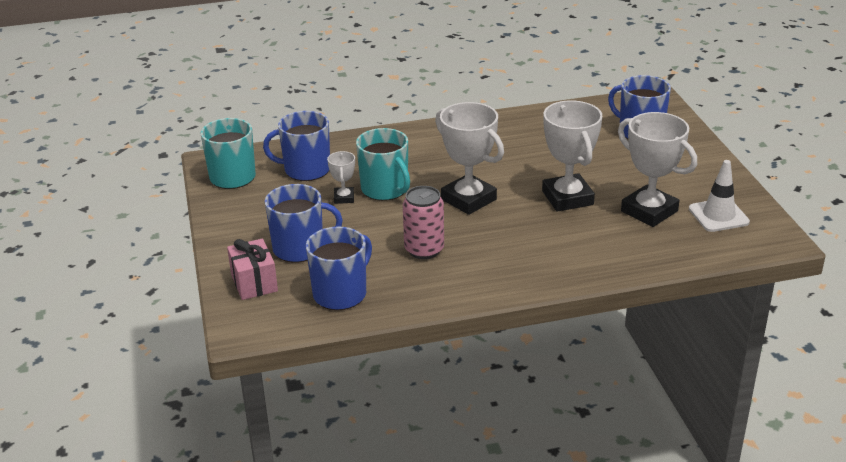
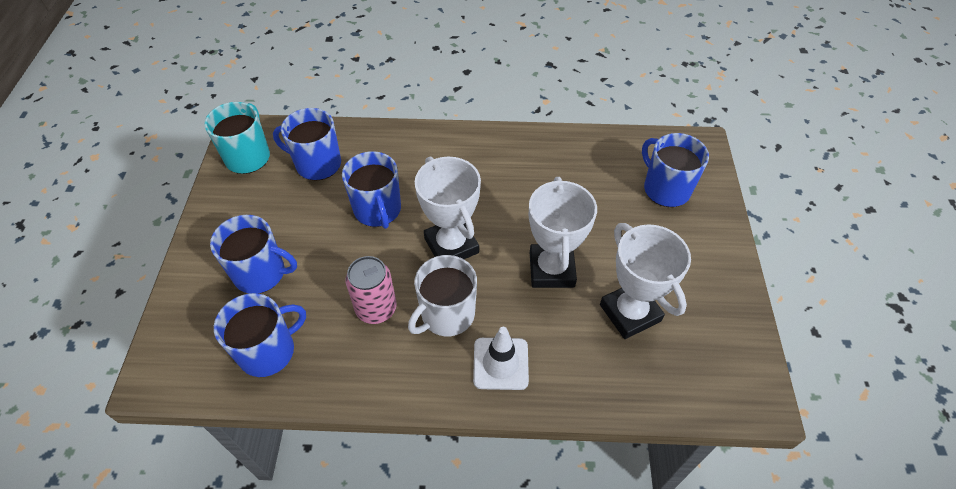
camera: 15 degrees right, 20 degrees up
(254, 283) = (196, 311): pink gift -> none
(344, 198) = (334, 212): white trophy -> none
(385, 189) = (378, 210): turquoise mug -> blue mug
(490, 241) = (446, 315): none -> white mug
(718, 215) = (703, 340): white traffic cone -> white traffic cone (500, 363)

